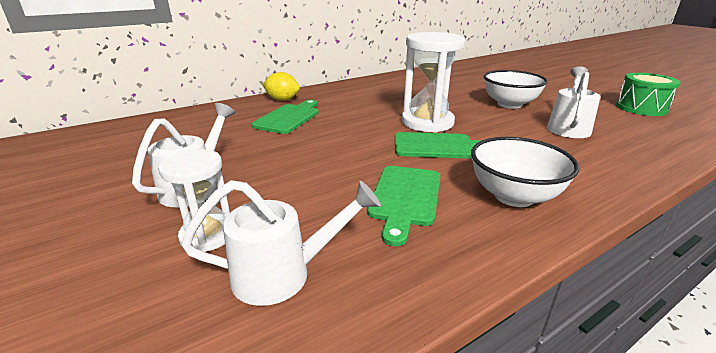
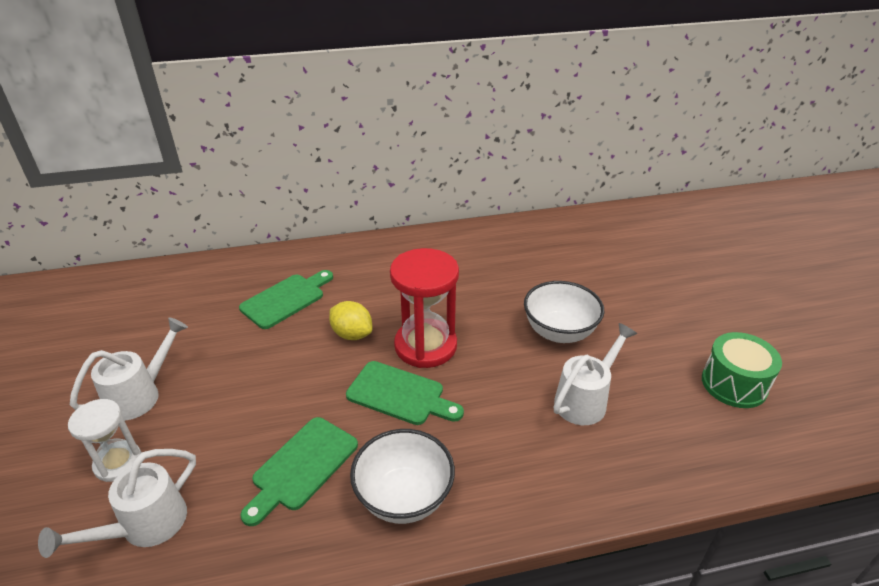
camera: 20 degrees right, 10 degrees up
(282, 100) = (302, 259): yellow lemon -> yellow lemon (352, 334)
(283, 274) = (145, 526): white watering can -> white watering can turned 120 degrees clockwise
(427, 122) = (425, 346): white hourglass -> red hourglass

